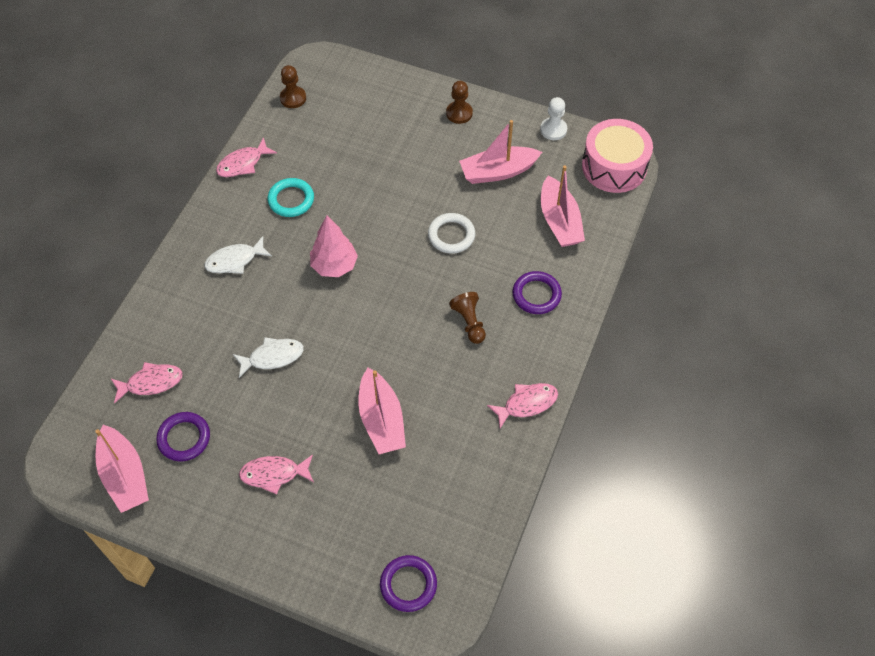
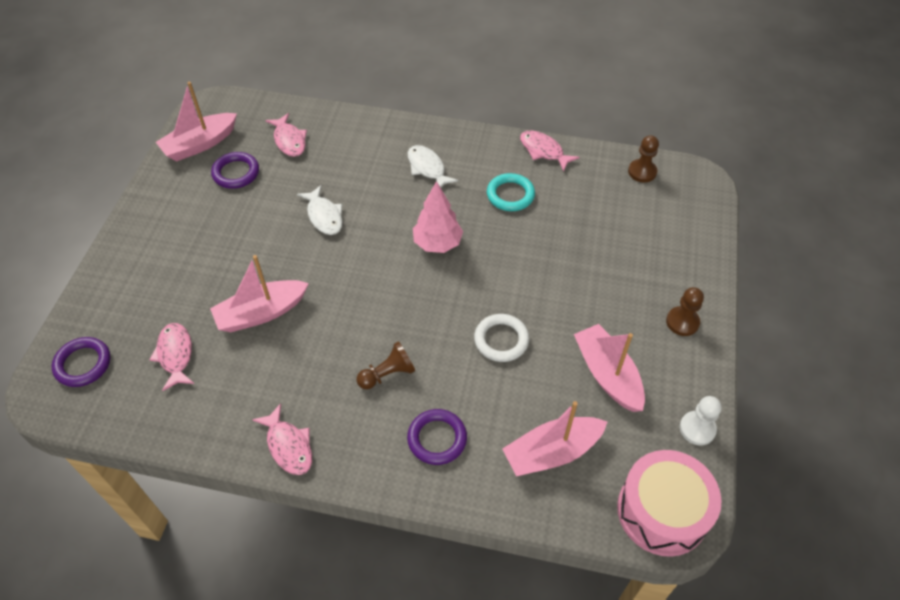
camera: 80 degrees right, 5 degrees down
(274, 474) = (201, 240): pink fish -> pink fish (175, 355)

